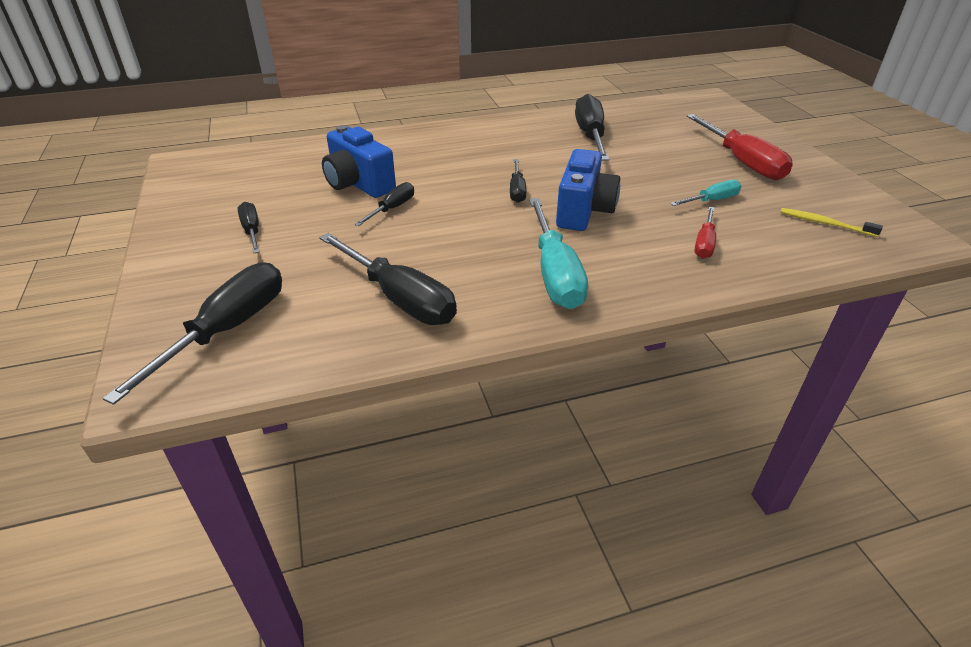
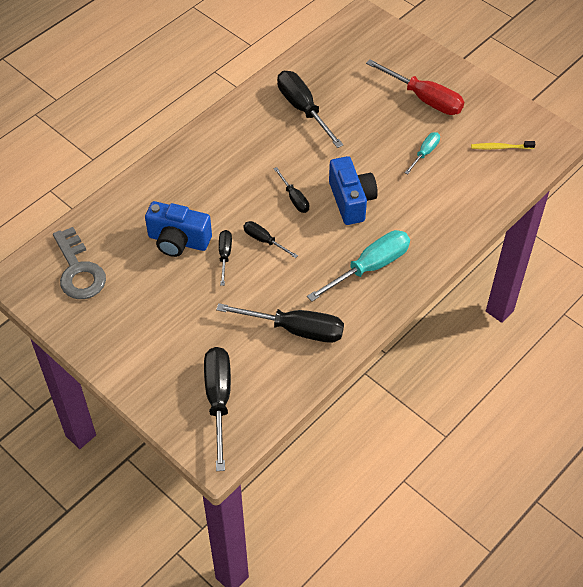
camera: 30 degrees left, 15 degrees up
(239, 174) = (79, 271): none -> grey key
(252, 231) = (149, 320): black screwdriver -> black screwdriver (264, 240)
(555, 273) = (370, 267): turquoise screwdriver -> turquoise screwdriver turned 90 degrees counterclockwise
(704, 243) = (440, 200): red screwdriver -> none

